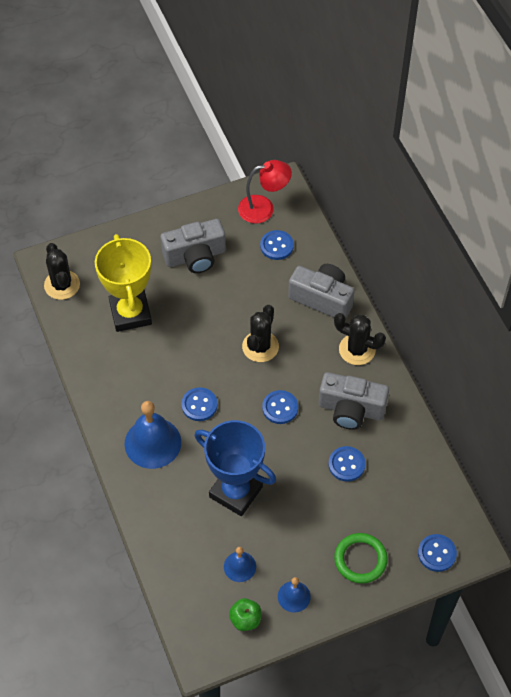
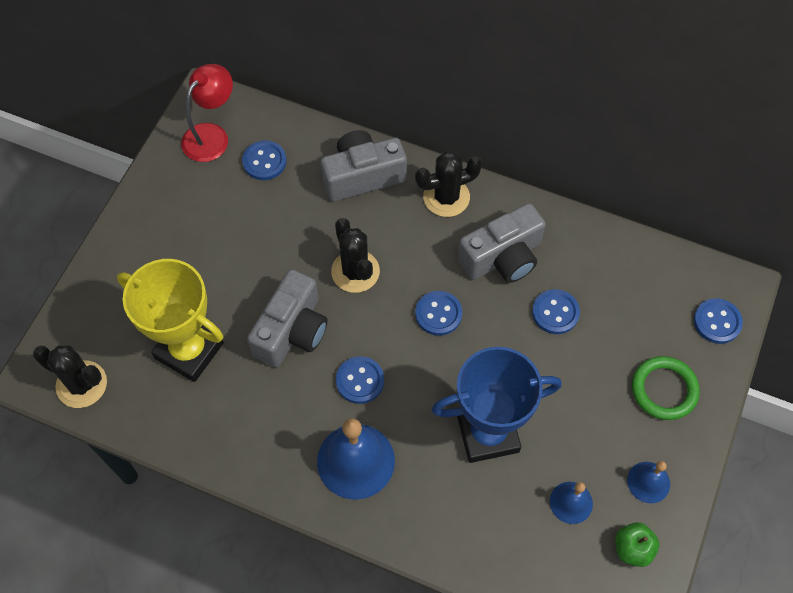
camera: 45 degrees left, 5 degrees up
(195, 256) = (194, 237): grey camera -> grey camera (292, 331)

